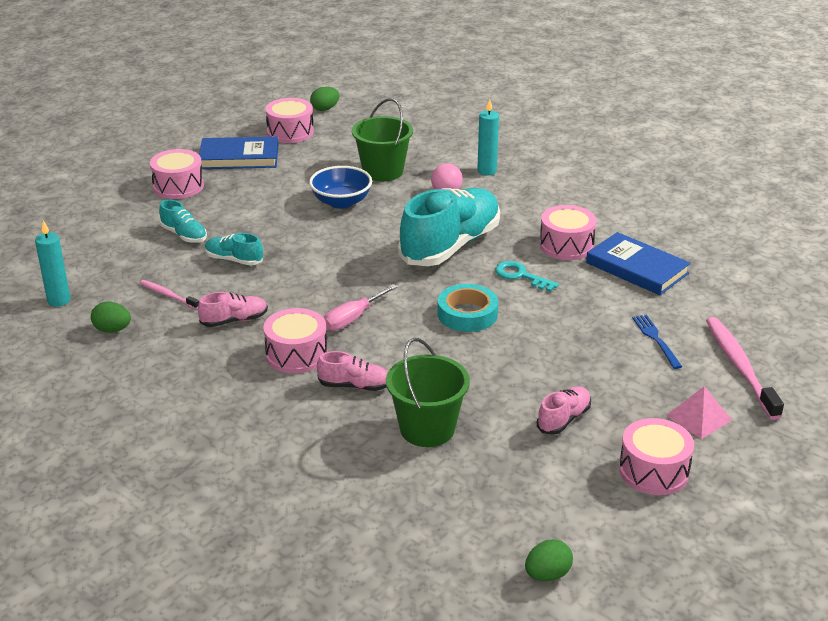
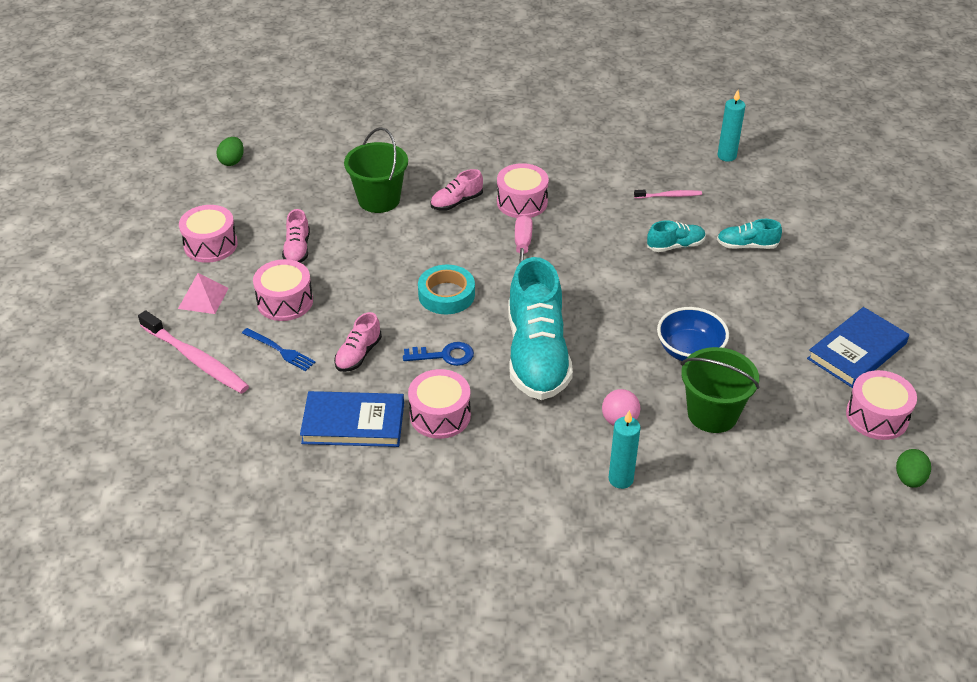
camera: 140 degrees right, 10 degrees up
(112, 330) = (658, 157): green egg -> none
(178, 186) = (839, 288): pink drum -> pink drum (285, 301)
(234, 320) = (597, 202): pink shoe -> pink shoe (358, 354)
(521, 276) = (444, 355): turquoise key -> blue key

